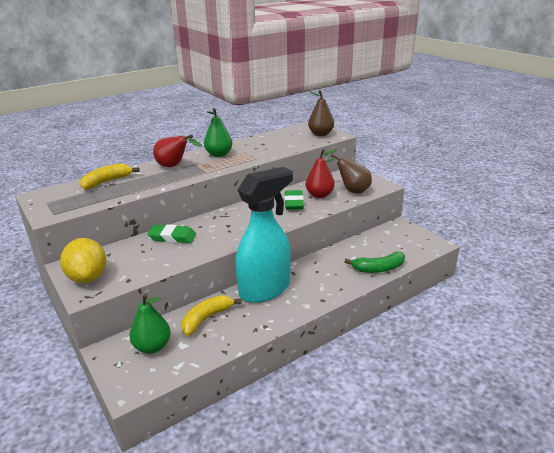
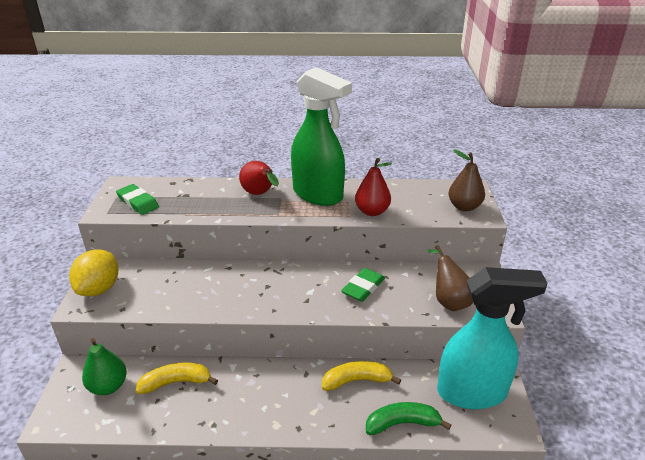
camera: 35 degrees right, 5 degrees up
(107, 182) = (185, 190): yellow banana -> yellow banana (356, 380)
(172, 237) = (205, 276): green eraser -> green eraser (138, 202)
(219, 155) = (318, 195): green pear -> green spray bottle
(265, 289) = (258, 379): turquoise spray bottle -> turquoise spray bottle (472, 392)
(319, 195) = (403, 290): red pear -> red pear (372, 211)
(378, 269) = (402, 423): green banana -> green banana turned 150 degrees clockwise

